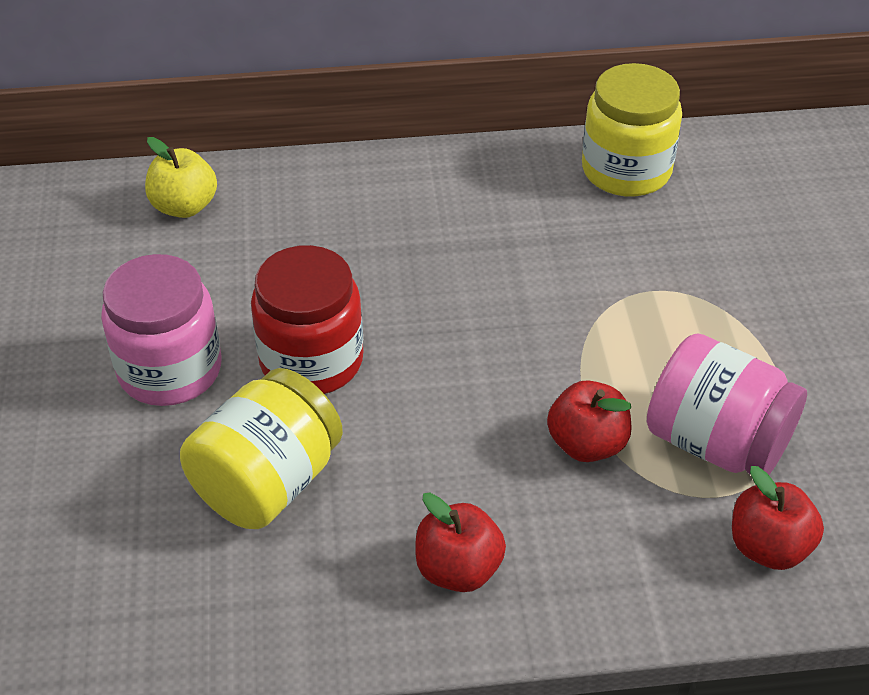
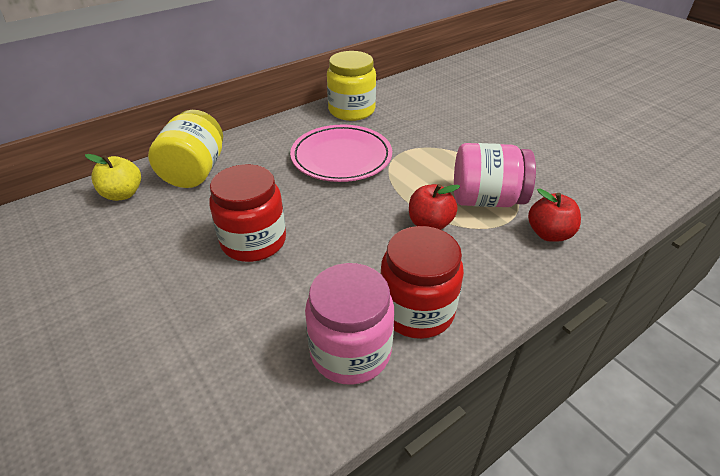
camera: 30 degrees left, 5 degrees down
(170, 370) = (167, 278): pink jar -> pink jar (350, 351)
(267, 482) = (272, 314): yellow jar -> yellow jar (195, 172)
(458, 569) = (416, 310): red apple -> red jar
(538, 263) = (341, 157): none -> pink plate

